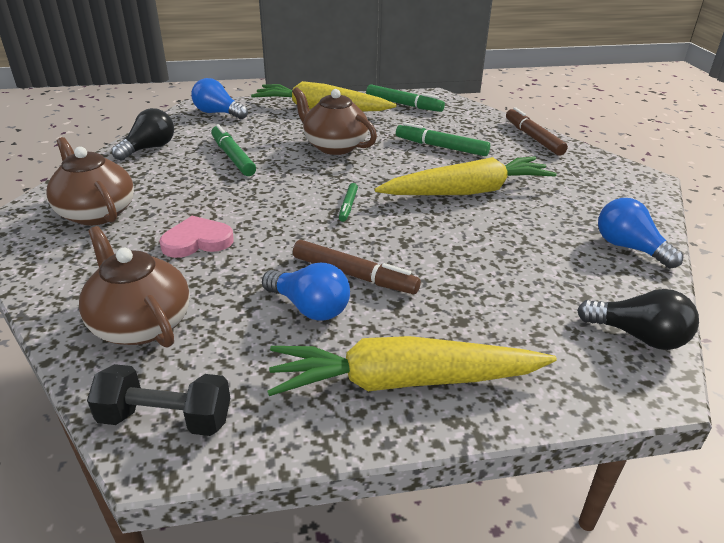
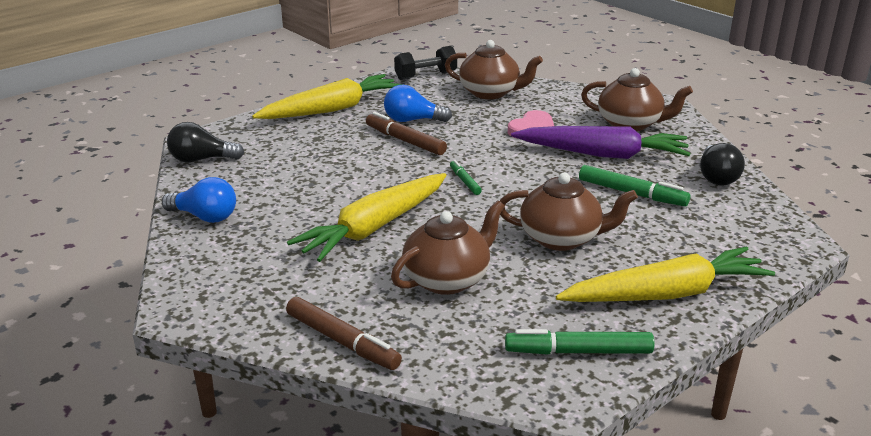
camera: 150 degrees right, 5 degrees down
(189, 192) = (602, 154): none -> purple carrot
(218, 113) = (759, 241): blue light bulb -> none
(354, 275) = (405, 141): brown marker -> brown marker turned 45 degrees clockwise
(441, 147) = (448, 279): green marker -> brown teapot

